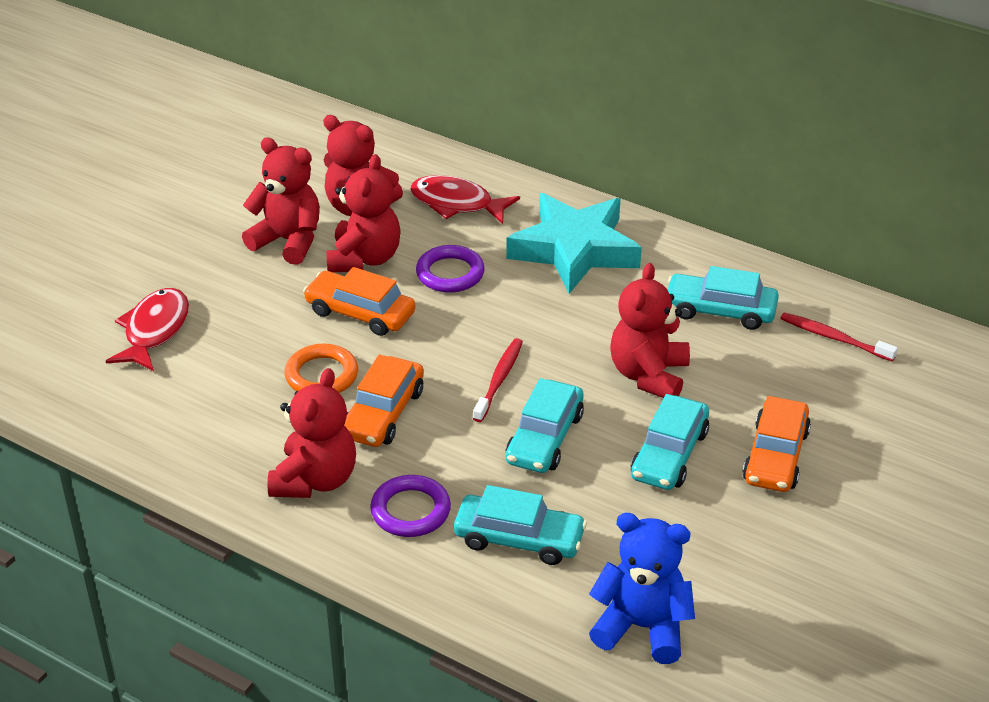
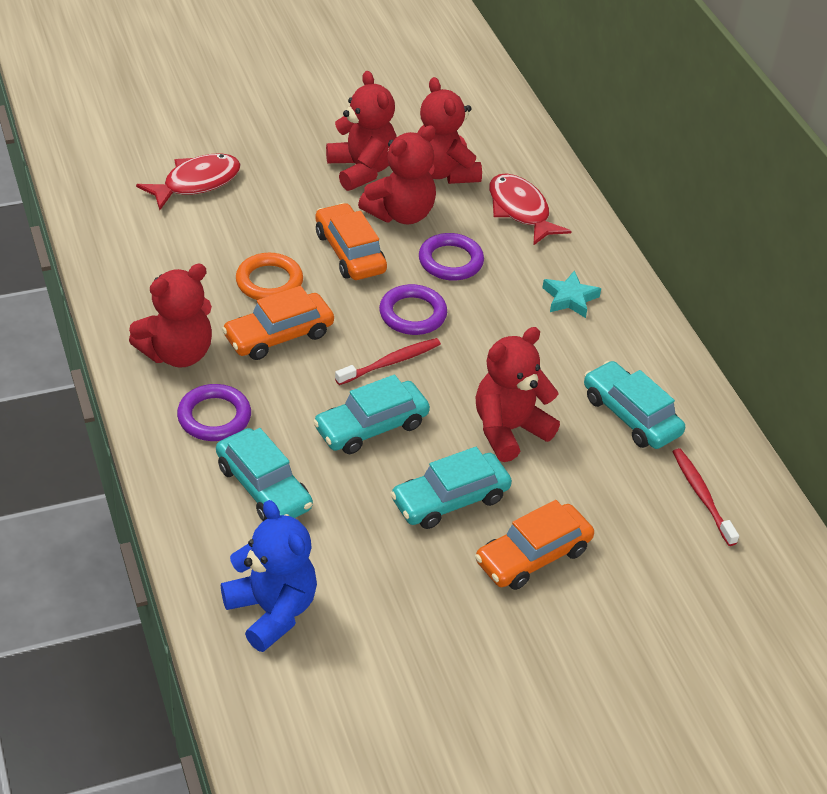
camera: 35 degrees right, 5 degrees up
(470, 332) = (412, 314): none -> purple ring
(574, 250) = (570, 298): turquoise star -> turquoise star, size x0.44

